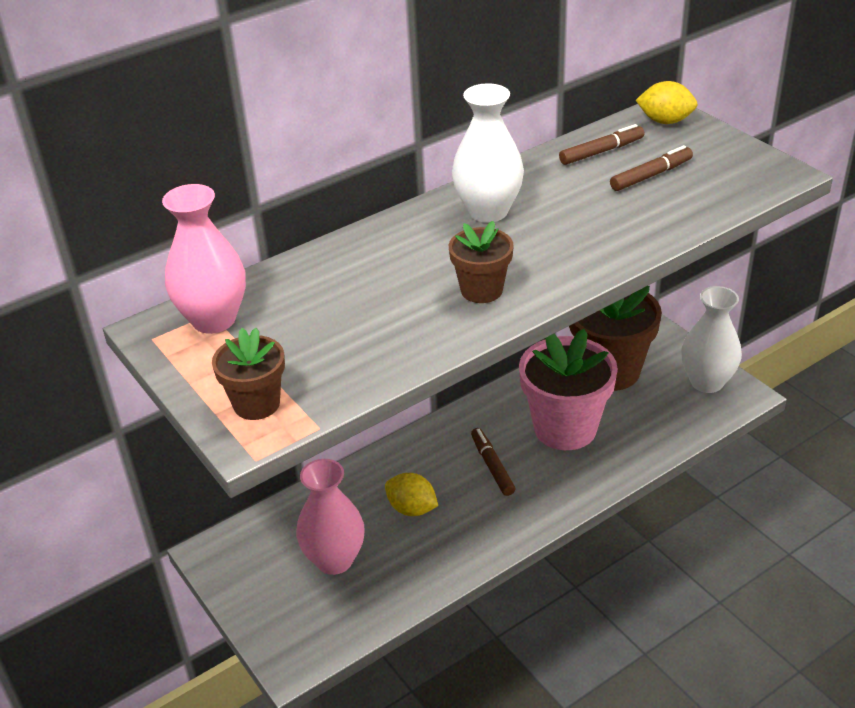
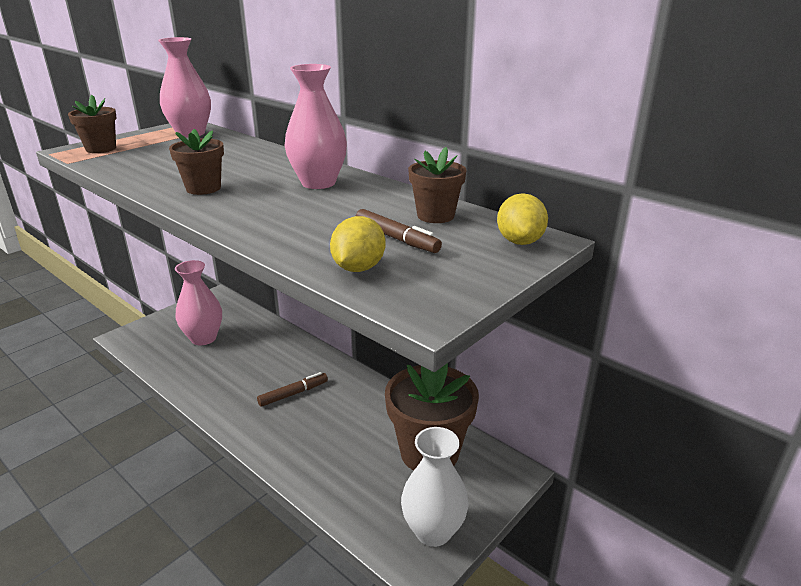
camera: 75 degrees right, 10 degrees down
(412, 509) = (248, 362): yellow lemon -> yellow lemon (358, 268)
(488, 211) = (318, 183): white vase -> pink vase
(565, 428) = (343, 430): pink flower pot -> none
(601, 152) = (435, 215): brown marker -> brown flower pot

